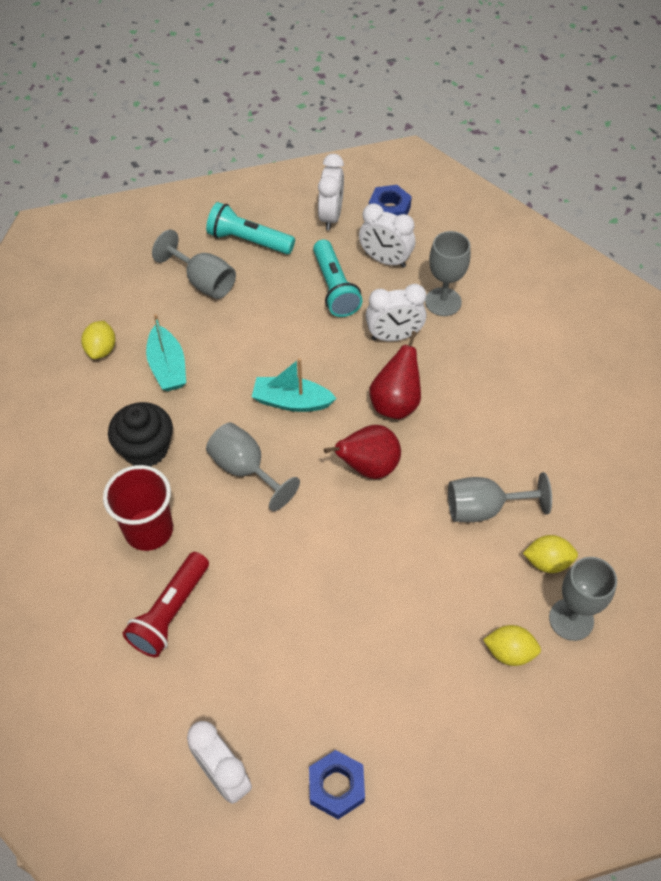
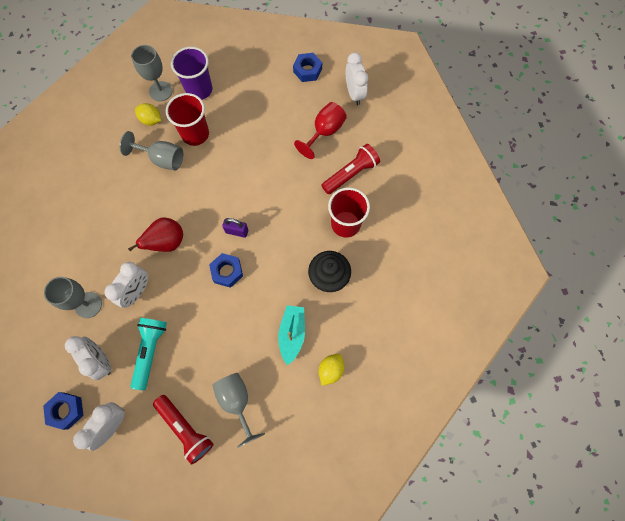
camera: 155 degrees left, 15 degrees up
(245, 469) = (276, 237): grey goblet -> none
(246, 669) = (324, 132): none -> red goblet
(248, 241) = (185, 428): turquoise flashlight -> red flashlight
(292, 401) = (227, 271): turquoise boat -> blue nut
(307, 455) = (237, 231): none -> purple padlock
(368, 467) = (207, 209): red pear -> none
(394, 336) = (137, 292): white clock -> white clock turned 105 degrees clockwise
(461, 570) = (195, 134): none -> red cup
(509, 652) = (199, 89): yellow lemon -> purple cup

